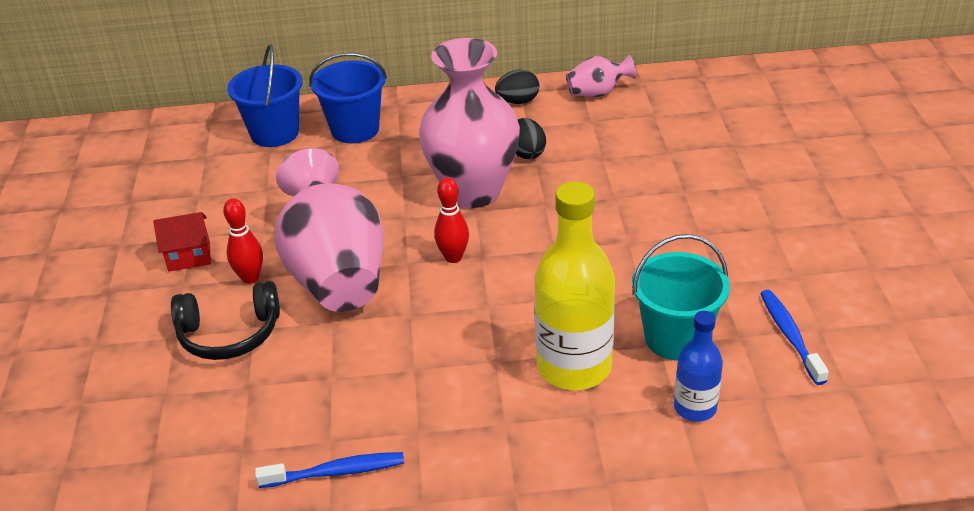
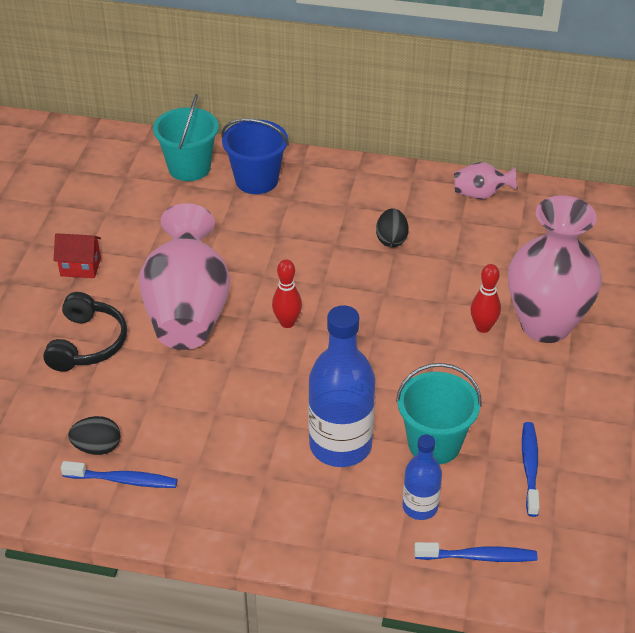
camera: 15 degrees right, 5 degrees up
(229, 334) = (87, 343): black headphones -> black headphones turned 90 degrees counterclockwise
(250, 278) = (120, 298): red bowling pin -> red bowling pin (483, 327)
(274, 133) = (189, 168): blue bucket -> turquoise bucket
(473, 191) = (330, 265): pink vase -> pink vase (545, 325)
(518, 101) = (406, 186): black egg -> black egg (97, 447)
(574, 367) = (340, 445): yellow bottle -> blue bottle
(787, 442) = (478, 557): none -> blue toothbrush

